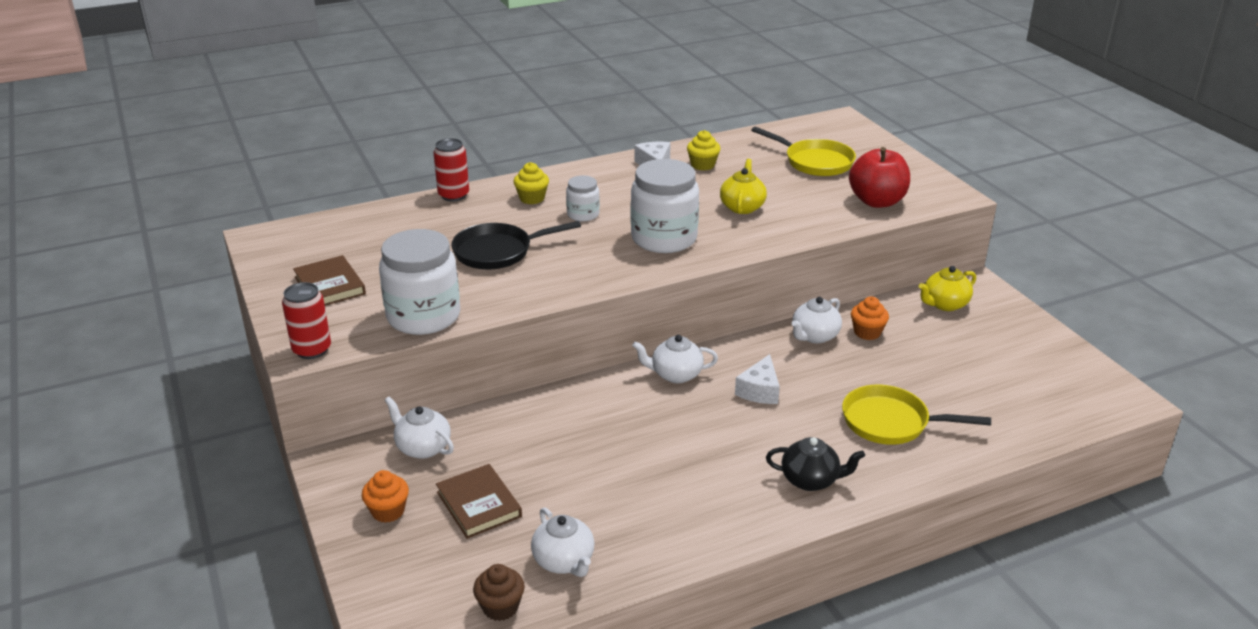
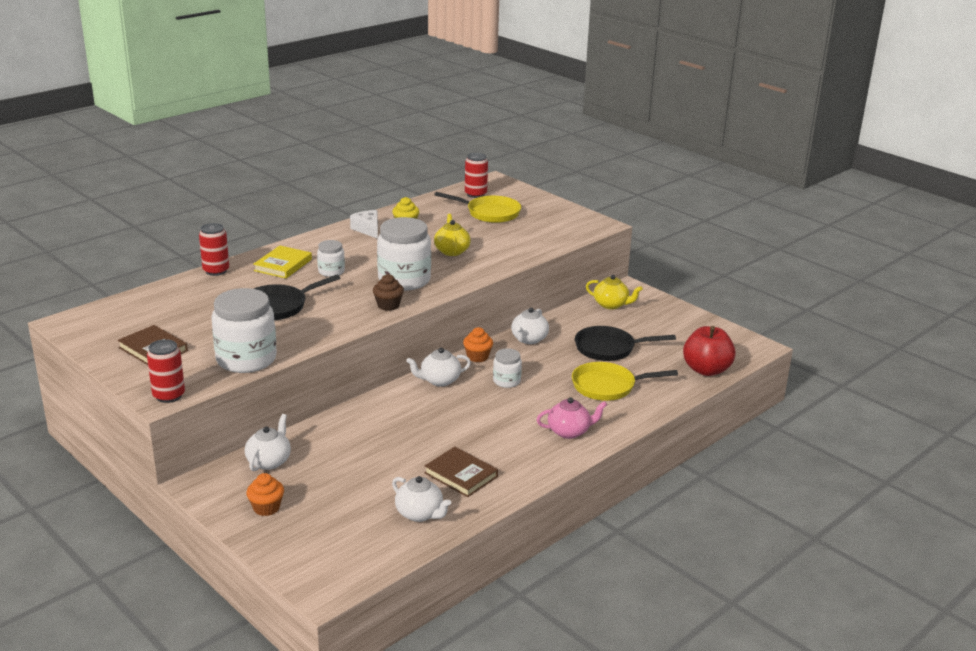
camera: 20 degrees left, 5 degrees down
(422, 447) = (269, 461): white teapot -> white teapot turned 90 degrees clockwise
(479, 504) = (335, 490): brown book -> brown book (461, 475)
(500, 607) = (388, 551): brown cupcake -> brown cupcake (388, 305)
(532, 198) = (283, 265): yellow cupcake -> yellow book
(760, 390) = (506, 381): white cheese -> white jar
(809, 134) = (475, 194): none -> red can
(810, 480) = (569, 431): black teapot -> pink teapot
(867, 332) = (565, 331): orange cupcake -> orange cupcake (477, 357)
(877, 201) = (548, 235): red apple -> red apple (706, 370)
(915, 367) = (609, 348): none -> black pan
(944, 304) = (611, 305): yellow teapot -> yellow teapot turned 105 degrees counterclockwise

